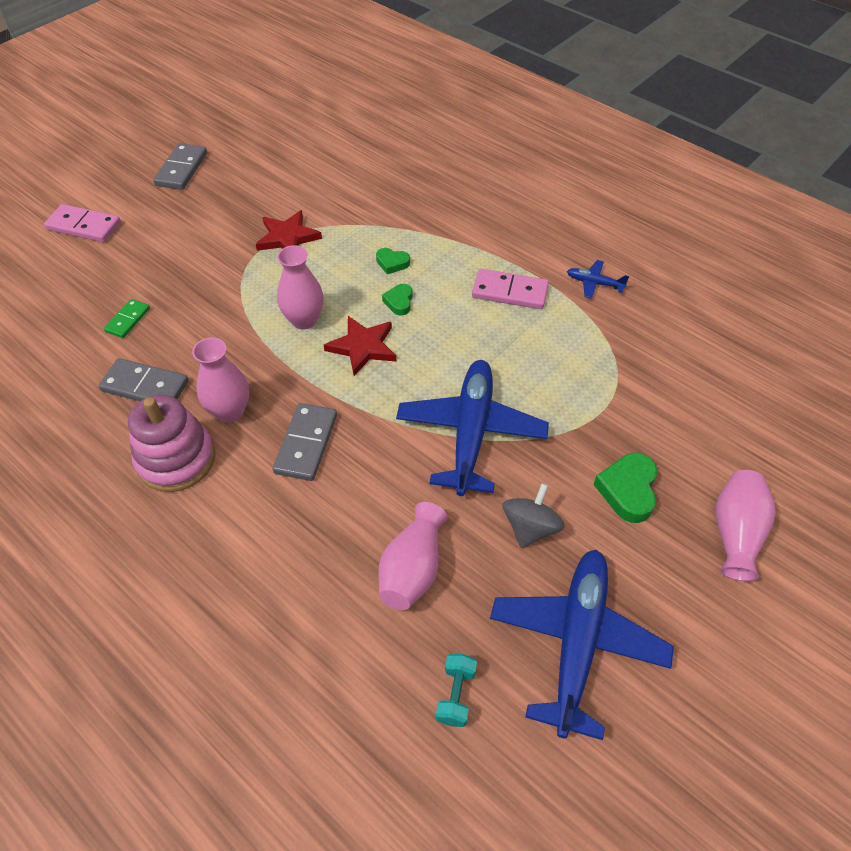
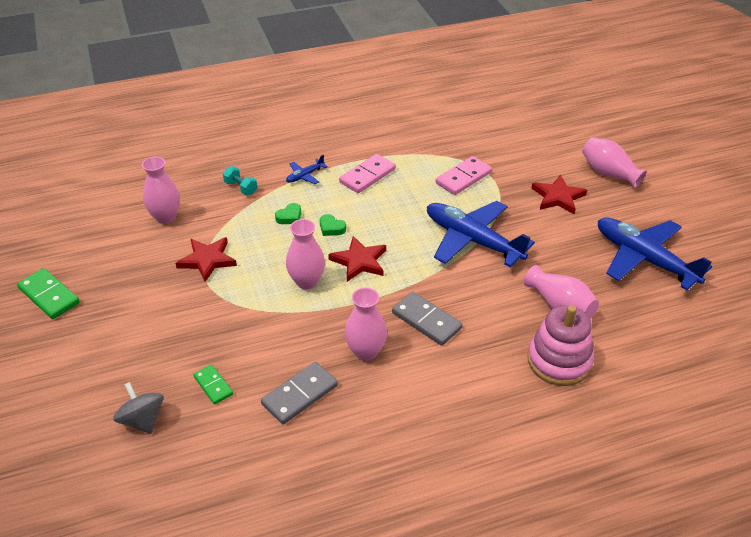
camera: 60 degrees left, 10 degrees down
(84, 226) = (56, 384): pink domino -> pink domino (463, 178)
(176, 459) = (390, 397): pink stacking toy -> pink stacking toy (559, 361)
(181, 169) = (49, 296): grey domino -> green domino
(327, 183) = (165, 217): none -> pink vase
(456, 695) = (653, 320): turquoise dumbbell -> turquoise dumbbell (241, 188)
(530, 528) = (560, 245): grey spinning top -> grey spinning top (142, 420)
(594, 283) = (391, 139): blue plane -> blue plane (305, 176)
(628, 490) = (558, 197): green heart -> red star

